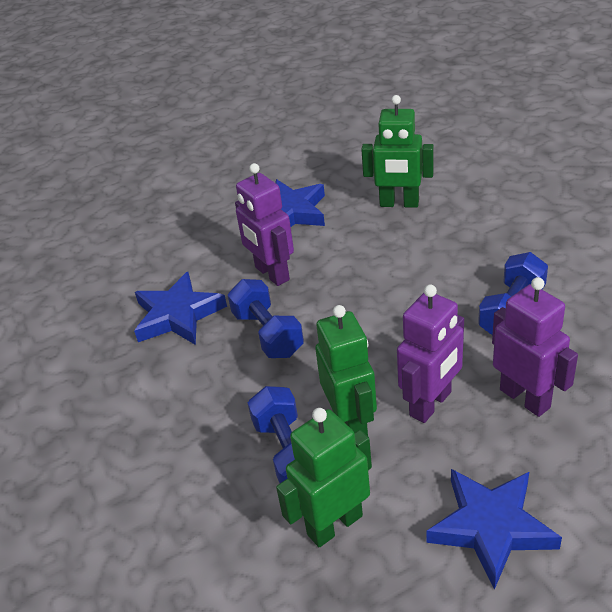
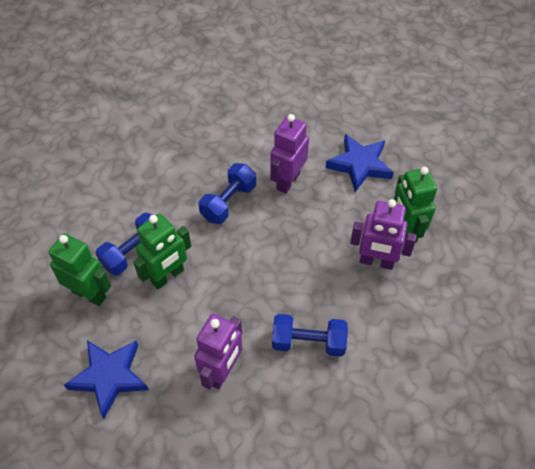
camera: 60 degrees right, 15 degrees up
(178, 315) = (227, 147): blue star -> none
(431, 404) = (198, 316): purple robot -> purple robot (376, 262)

